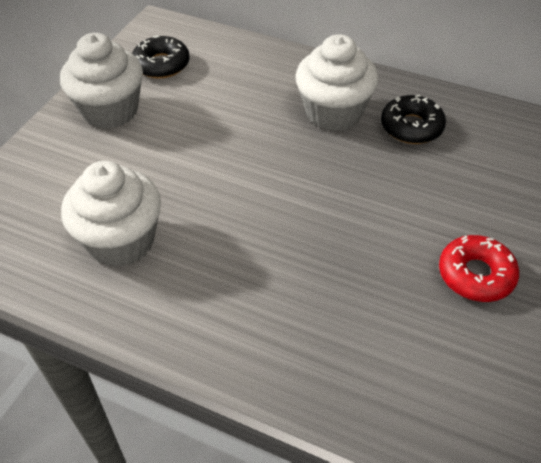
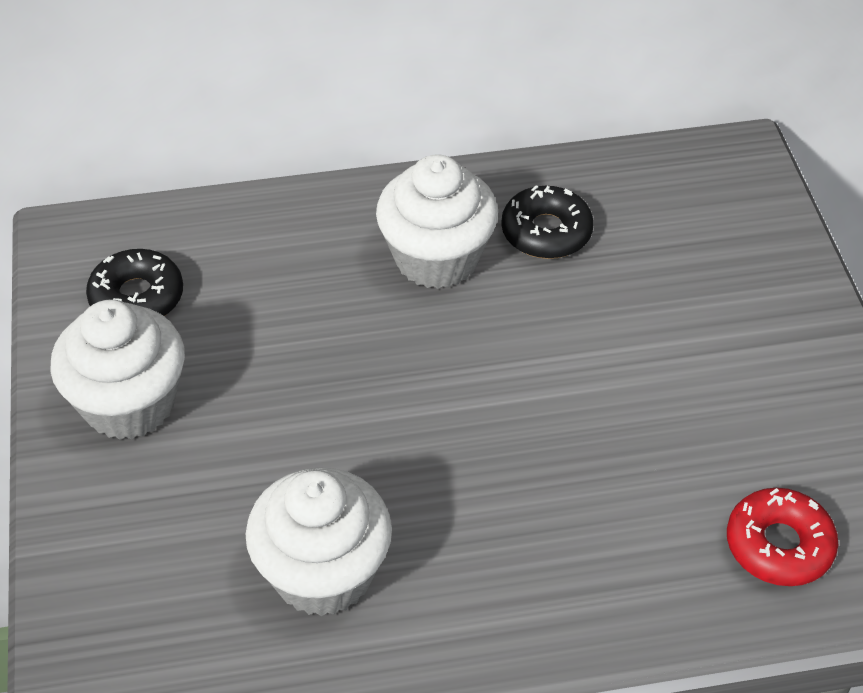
camera: 35 degrees left, 0 degrees up
(476, 275) = (756, 385): red donut -> red donut (779, 545)

